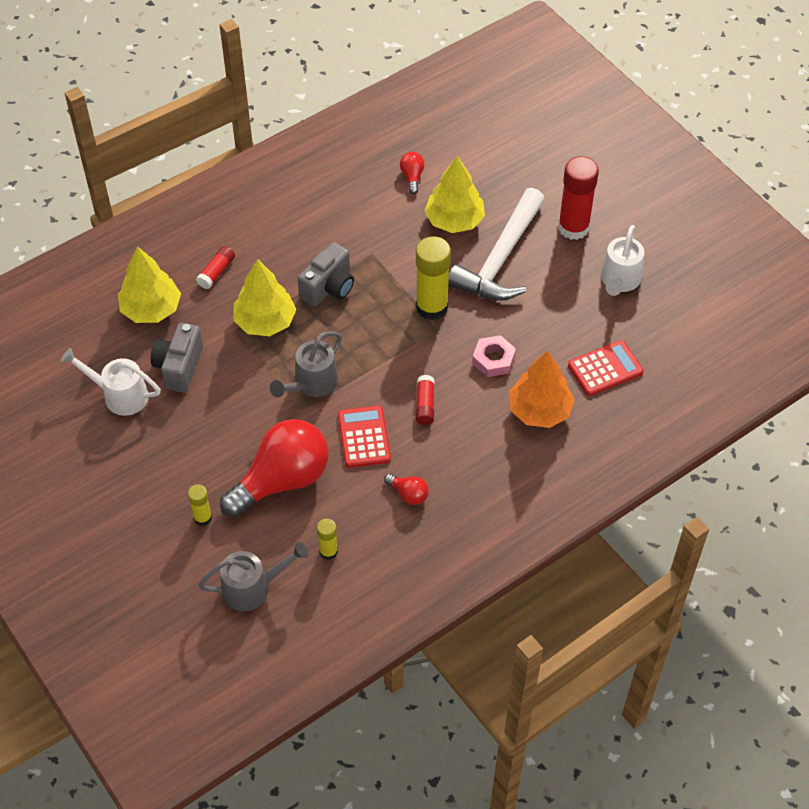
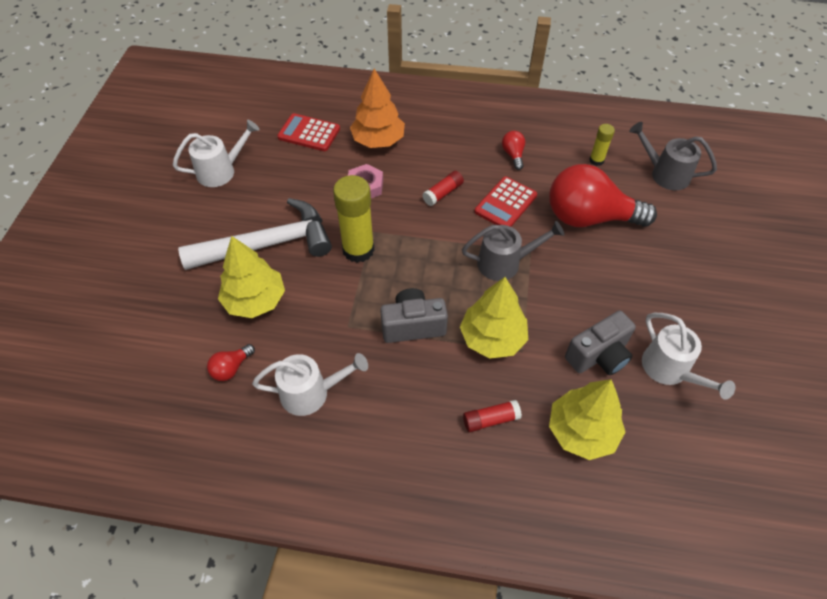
camera: 135 degrees left, 0 degrees up
(202, 518) = (667, 234): yellow glue stick -> none
(345, 203) = (312, 392): none -> white watering can
(573, 227) = (190, 226): red glue stick -> none

